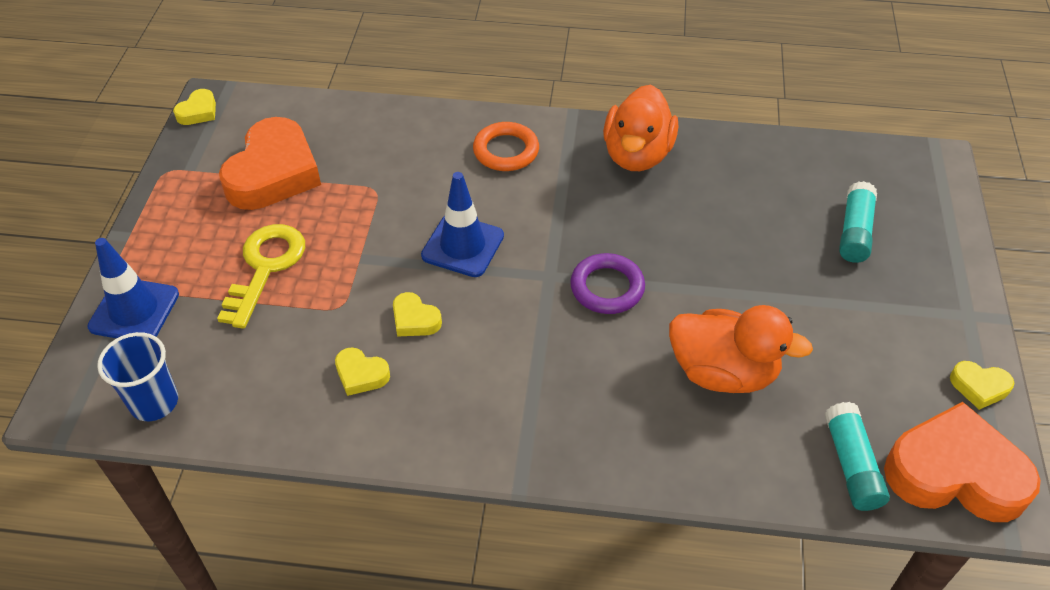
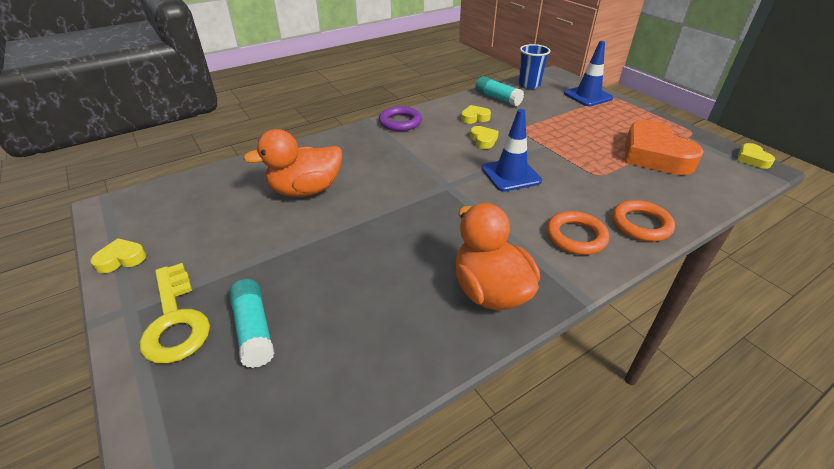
camera: 140 degrees right, 10 degrees down
(265, 268) = (575, 126): yellow key -> yellow key (175, 320)
(415, 319) = (483, 140): yellow heart -> yellow heart turned 75 degrees clockwise
(434, 127) = (640, 224): none -> orange ring
(607, 287) = (409, 195): purple ring -> purple ring (400, 122)
(851, 465) = (208, 186): turquoise glue stick -> turquoise glue stick (497, 98)
(954, 473) = (141, 207): orange heart -> none

